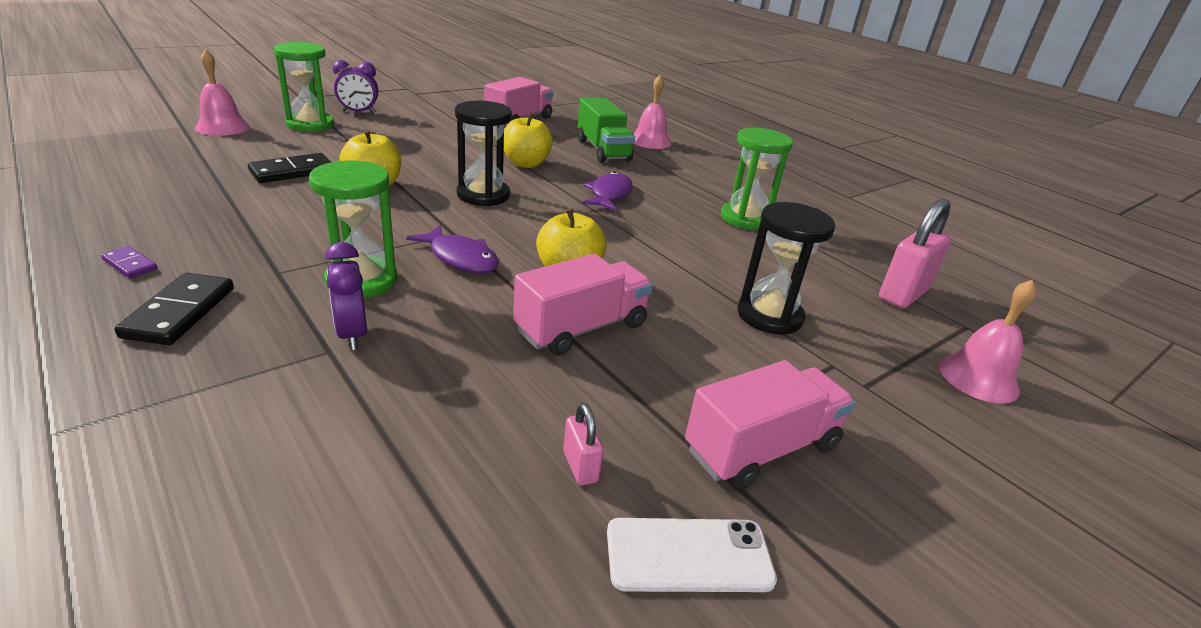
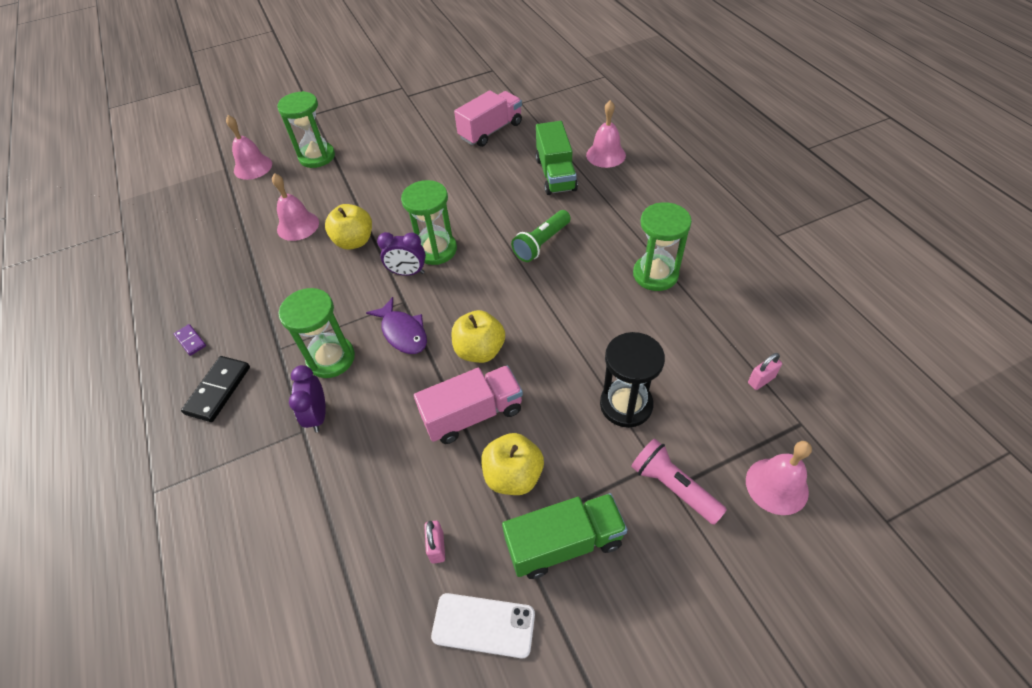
camera: 20 degrees right, 20 degrees up
(292, 172) = (298, 226): black domino -> pink bell
(358, 112) = (356, 133): purple clock -> purple clock (407, 273)
(483, 195) = (436, 250): black hourglass -> green hourglass
(525, 164) = (481, 201): yellow apple -> yellow apple (513, 476)
(609, 194) = (541, 244): purple fish -> green flashlight
(761, 448) = (564, 543): pink truck -> green truck
(865, 385) = (672, 487): none -> pink flashlight
(903, 294) = (761, 380): pink padlock -> pink padlock, size x0.49

